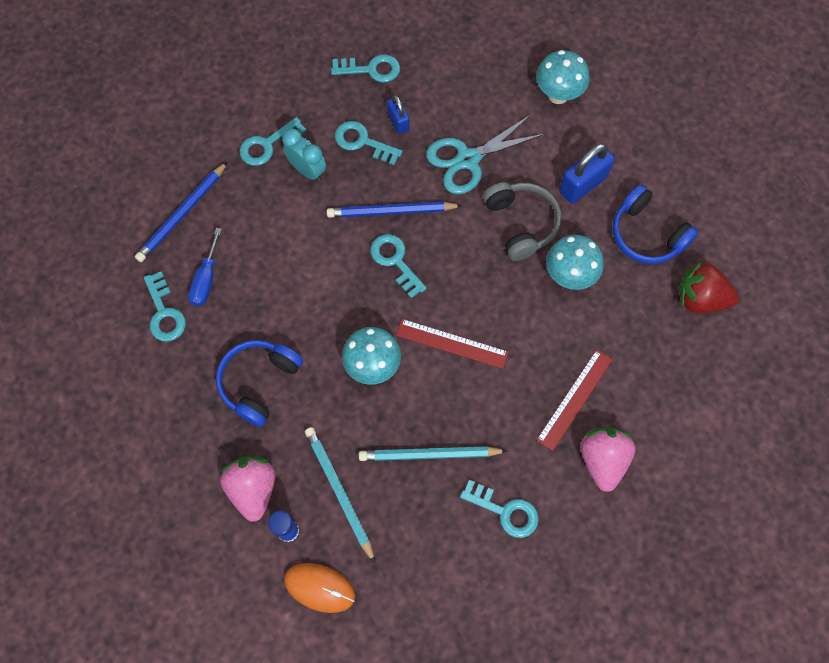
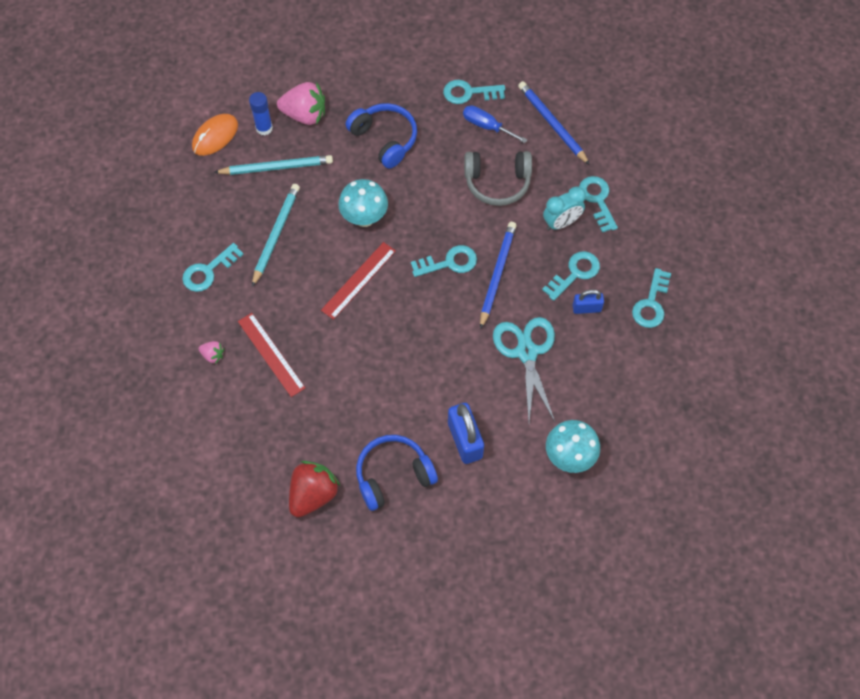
camera: 110 degrees right, 5 degrees down
(521, 223) = (445, 373): grey headphones -> grey headphones (497, 183)
(569, 276) = (380, 393): turquoise mushroom -> none
(602, 460) = (213, 355): pink strawberry -> pink strawberry, size x0.48

